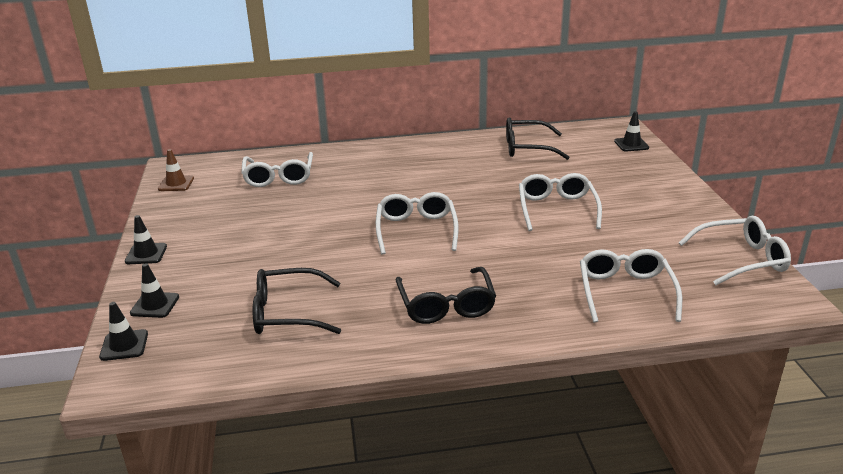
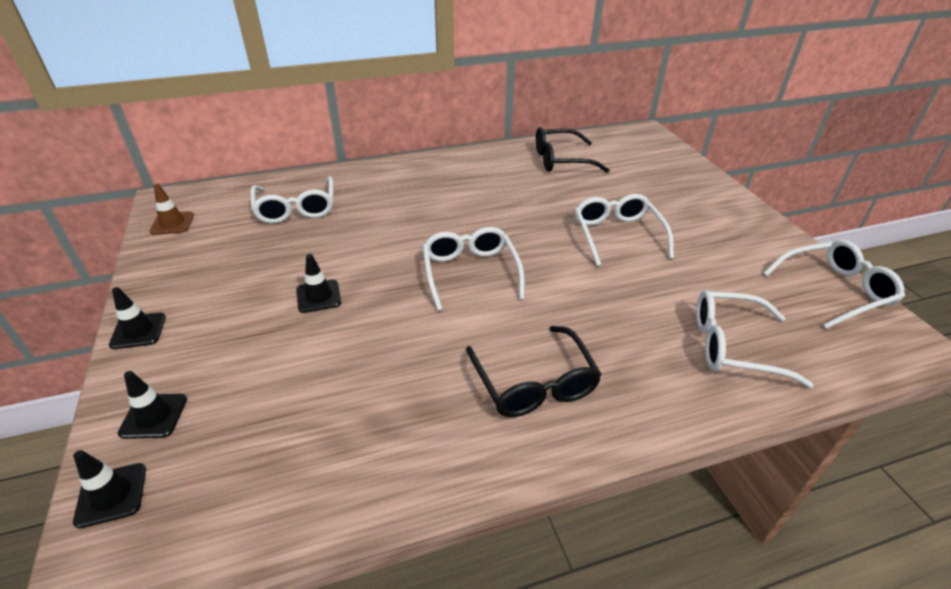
camera: 10 degrees left, 10 degrees up
(288, 313) = (337, 414): black glasses -> none
(625, 292) = (733, 346): white glasses -> white glasses turned 75 degrees counterclockwise
(631, 144) = (664, 152): black traffic cone -> black traffic cone (318, 296)

